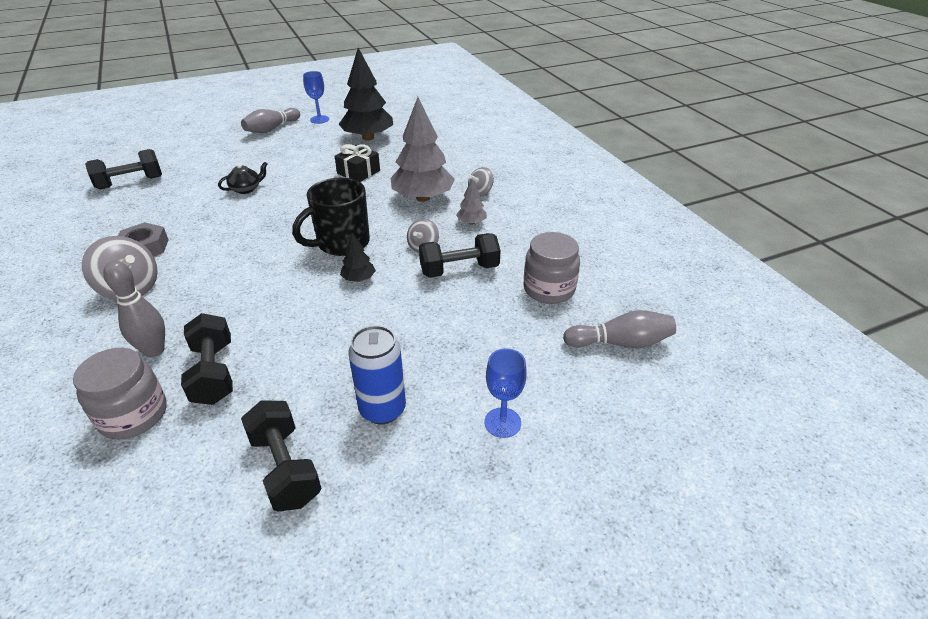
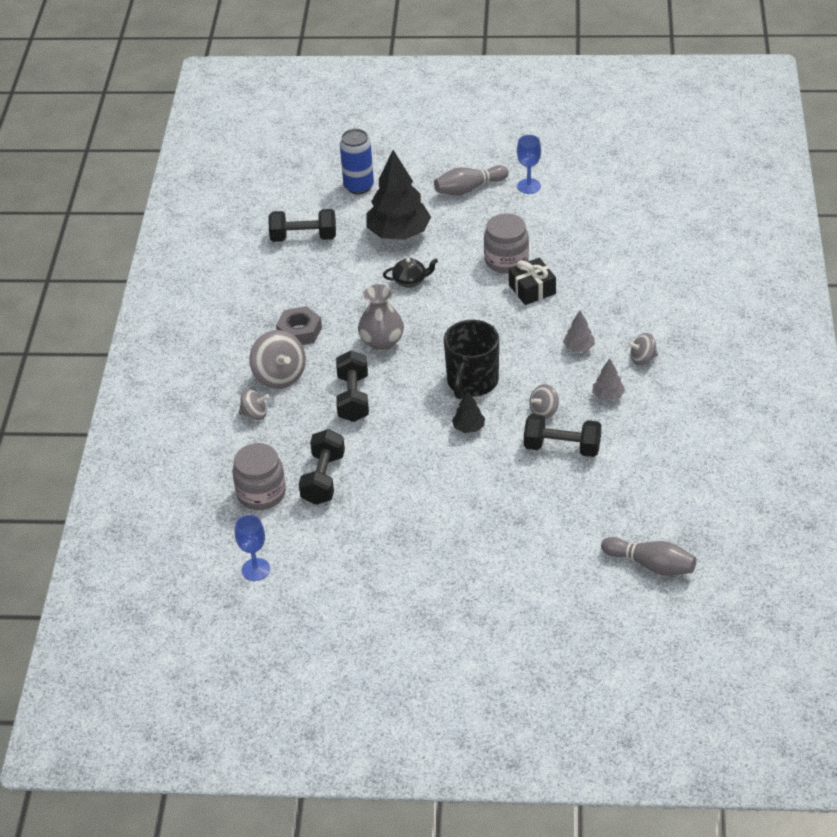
camera: 30 degrees right, 5 degrees up
(107, 332) = (254, 414): none -> grey spinning top
(154, 351) = (286, 444): grey bowling pin -> none
(236, 236) = (382, 342): none -> grey vase
(285, 468) = (349, 568): black dumbbell -> black dumbbell (353, 398)
(341, 243) = (472, 382): black mug -> black mug turned 60 degrees counterclockwise
(368, 138) = (569, 235): black tree -> black tree (398, 233)
(382, 409) = (431, 551): blue can -> blue can (359, 186)
(423, 198) = (579, 348): grey tree -> grey tree, size x0.45
(502, 422) = (511, 592): blue goblet -> blue goblet (255, 569)
(549, 289) = (629, 495): grey jar -> grey jar (506, 260)

